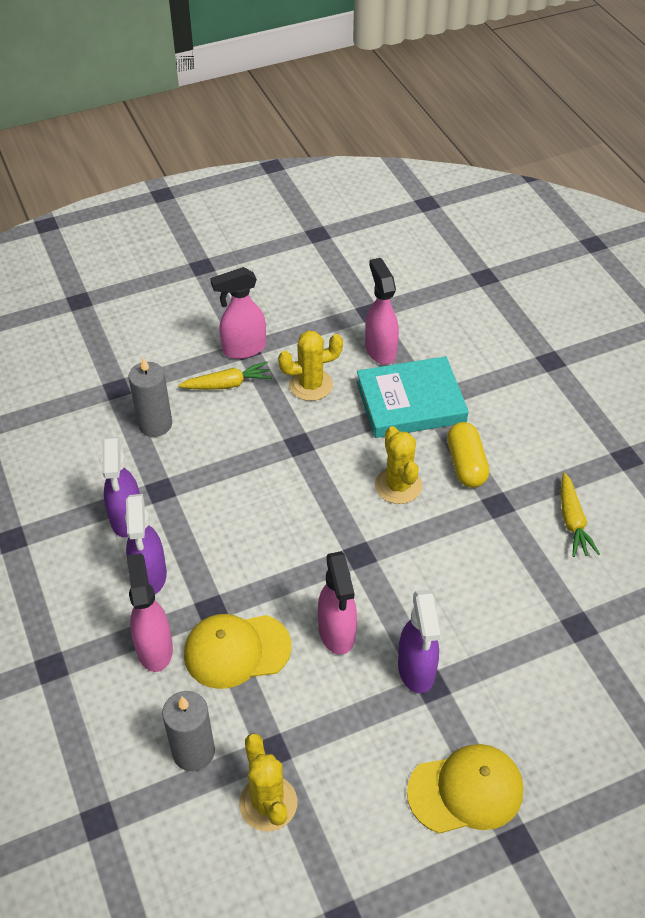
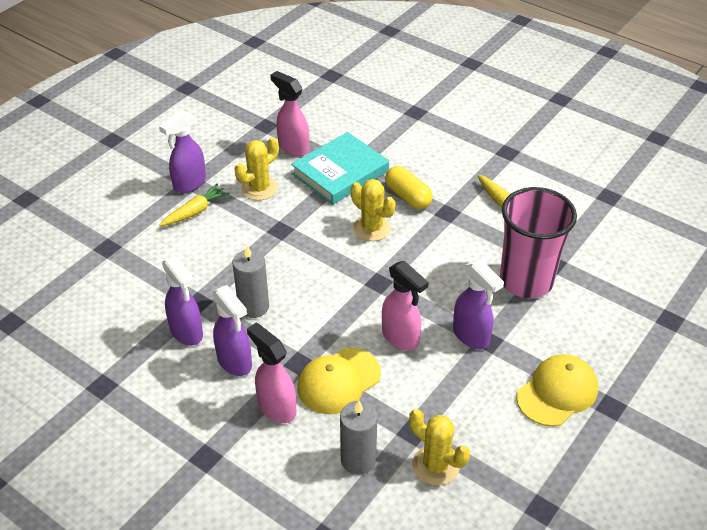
camera: 30 degrees left, 5 degrees down
(155, 424) = (158, 260): grey candle -> grey candle (253, 307)
(243, 349) = (189, 184): pink spray bottle -> purple spray bottle
(530, 633) = (526, 281): none -> pink cup

